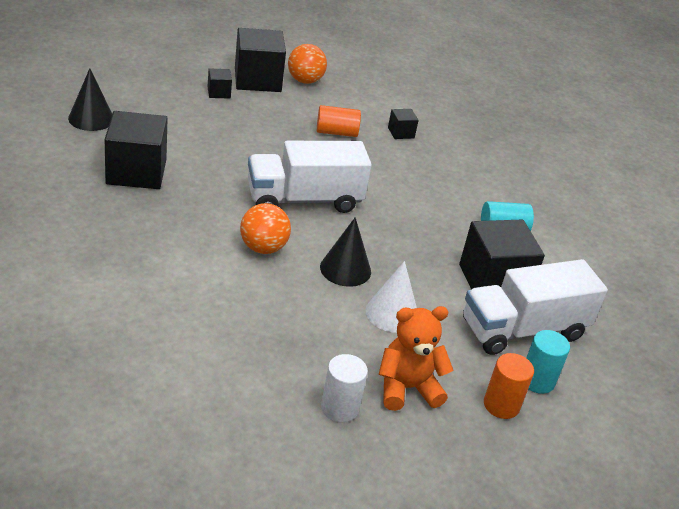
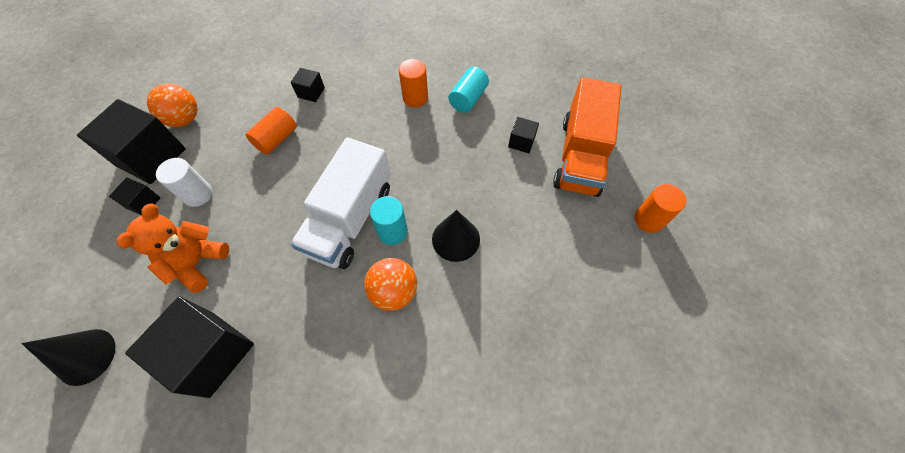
camera: 50 degrees left, 25 degrees up
(339, 408) = (612, 340): white cylinder -> white cylinder (198, 194)
(392, 313) = (524, 235): white cone -> none
(407, 388) = (609, 275): orange teddy bear -> orange teddy bear (197, 263)
(464, 195) = (415, 98): none -> orange cylinder
(493, 281) = (521, 142): black cube -> black cube, size x0.46
(523, 330) = (580, 156): white truck -> orange truck
(537, 380) = (633, 181): turquoise cylinder -> turquoise cylinder (392, 231)

